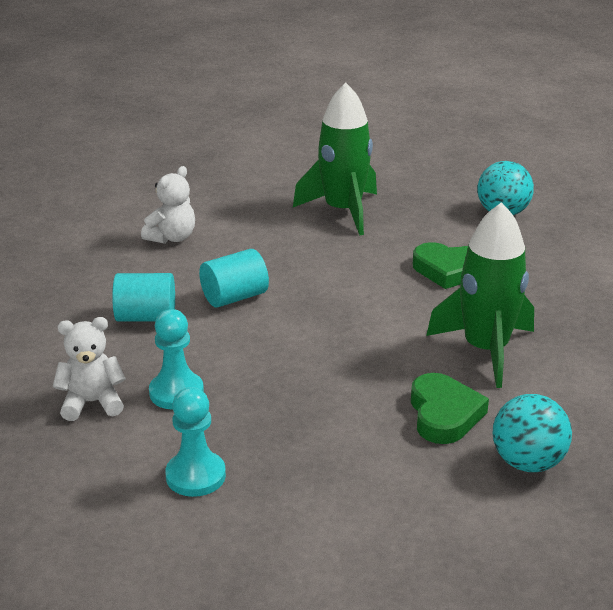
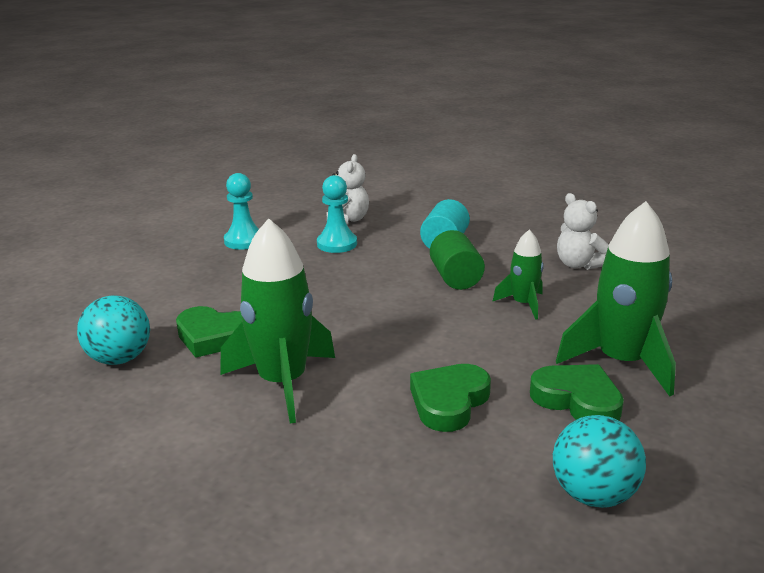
camera: 110 degrees right, 5 degrees down
(234, 297) = (456, 278): turquoise cylinder -> green cylinder
(271, 257) = (523, 304): none -> green rocket
(406, 224) = (577, 400): none -> green heart

